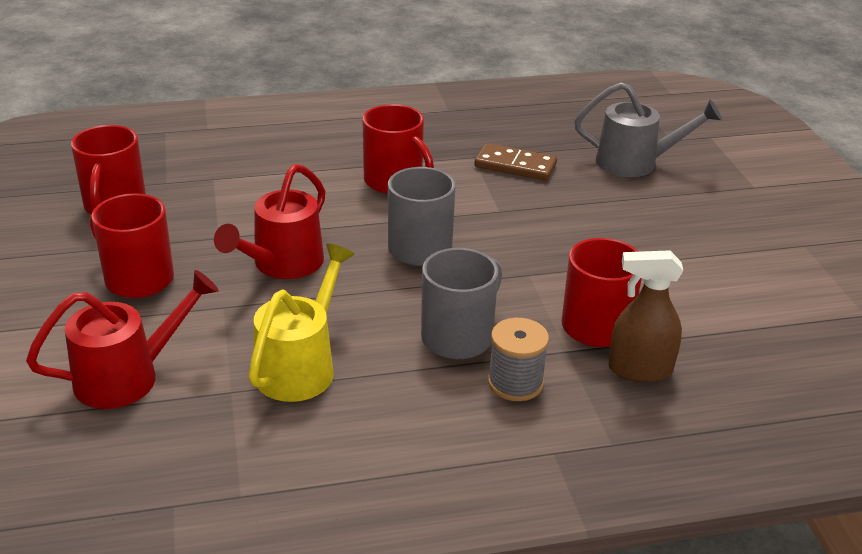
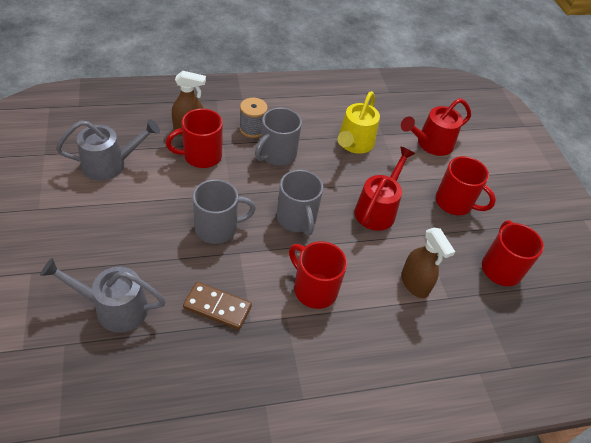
camera: 175 degrees right, 15 degrees up
(254, 189) = (414, 284): none -> brown spray bottle
(537, 233) = (217, 228): none -> grey mug
(745, 305) = (111, 164): none -> grey watering can

